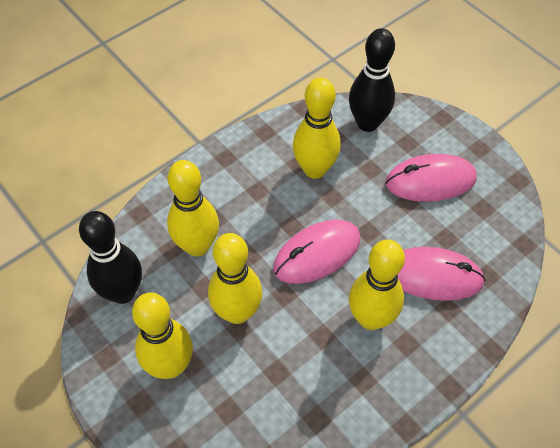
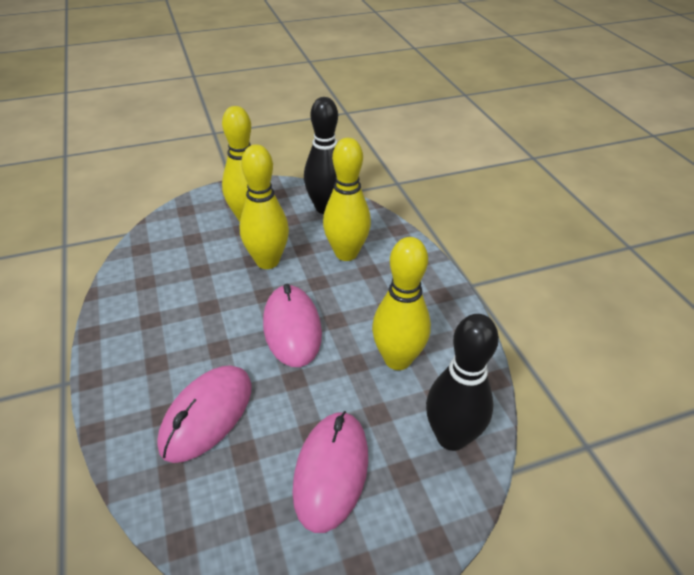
camera: 110 degrees right, 15 degrees down
(371, 318) = (199, 345): yellow bowling pin -> none

